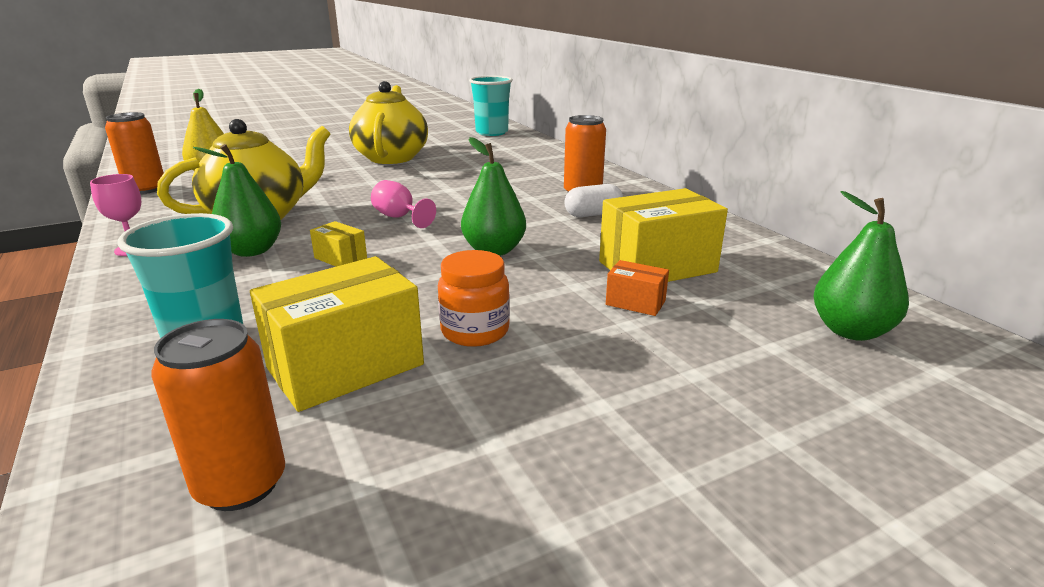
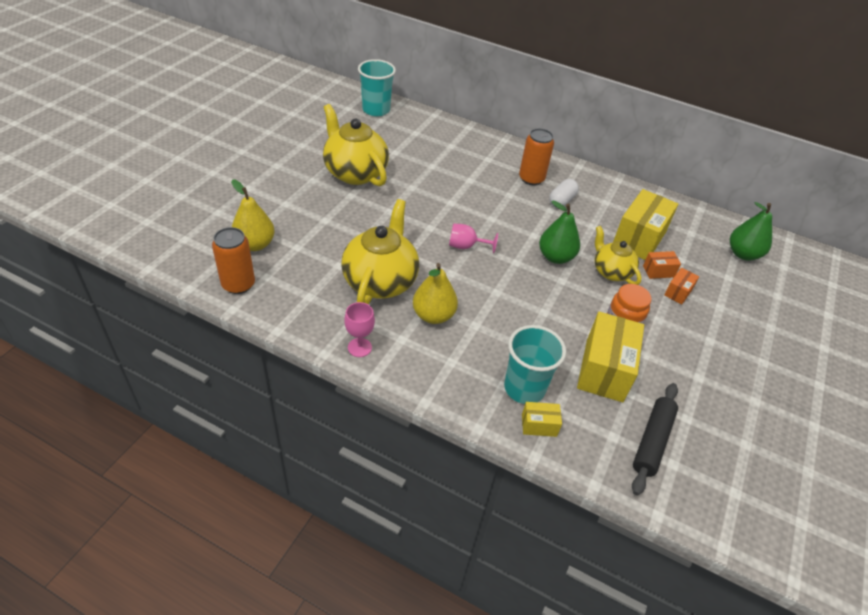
camera: 40 degrees left, 20 degrees up
(241, 484) = (652, 441): orange can -> black rolling pin
(251, 251) = (433, 315): green pear -> yellow pear
(340, 258) = (491, 299): yellow box -> yellow box (539, 425)
(552, 282) = (611, 271): none -> yellow teapot
(634, 332) = (678, 292): none -> orange box

